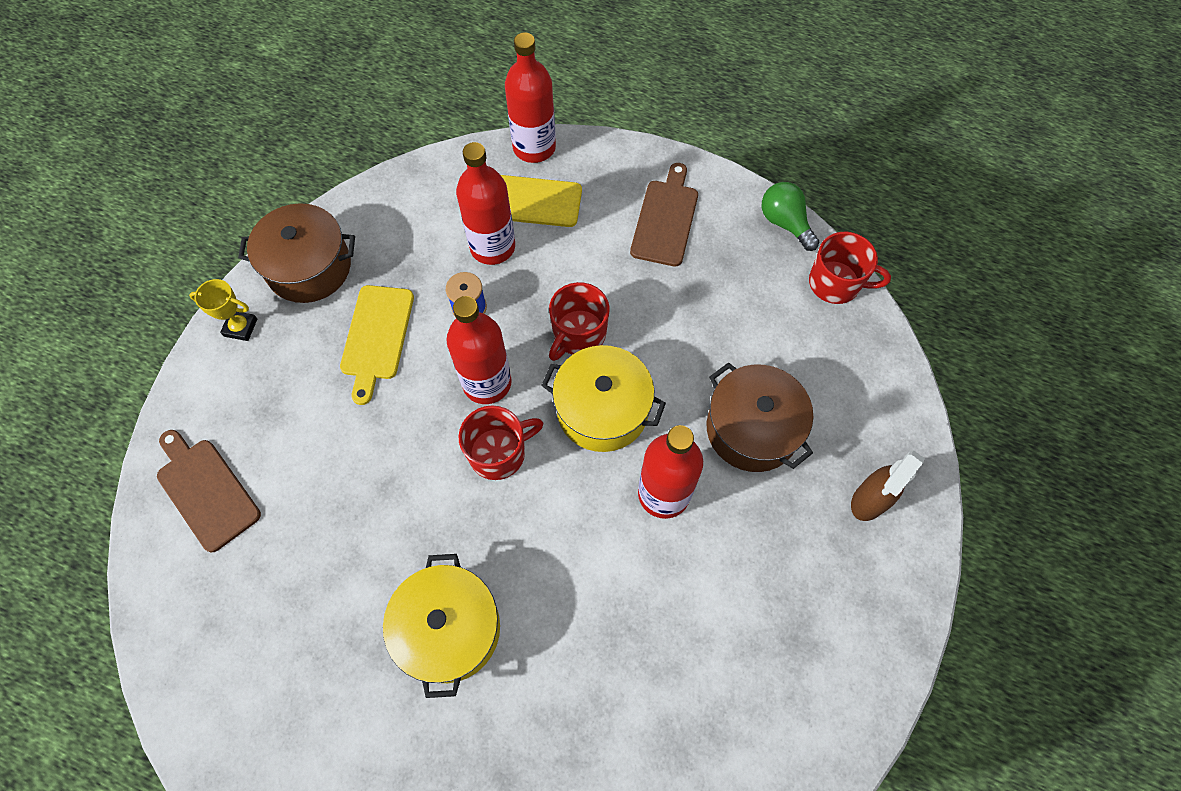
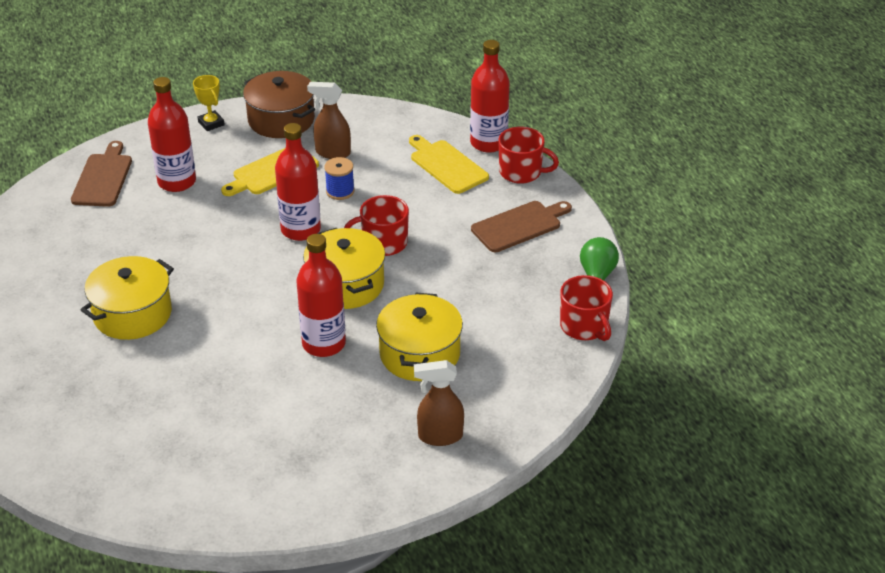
camera: 45 degrees right, 25 degrees down
(407, 268) = (332, 153): none -> brown spray bottle
(492, 247) = (394, 173): red bottle -> red bottle (177, 182)
(499, 453) = (262, 263): red mug -> red mug (521, 172)
(752, 429) = (419, 354): brown pot -> yellow pot

